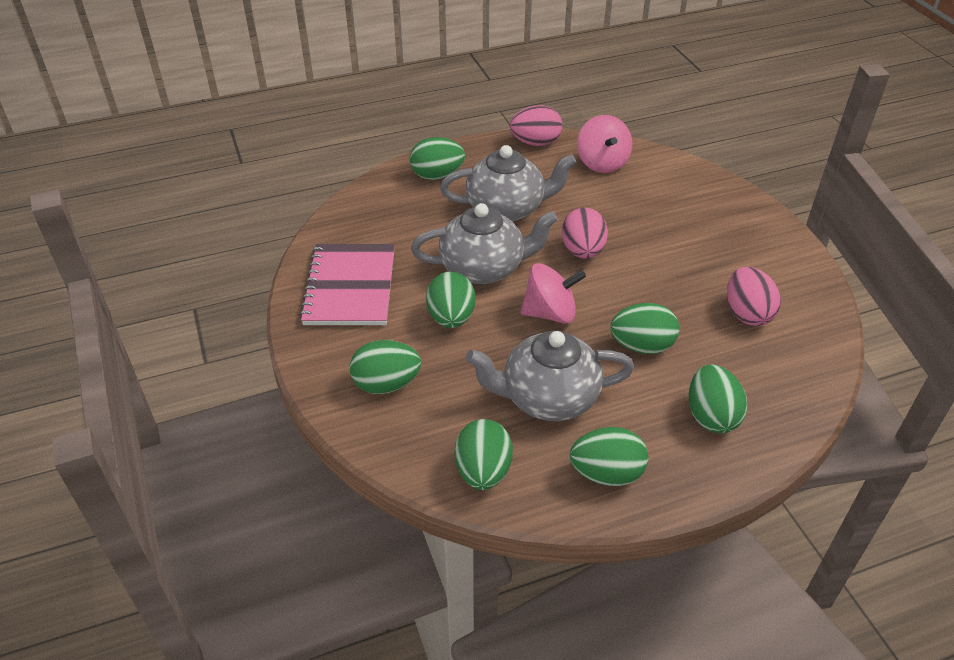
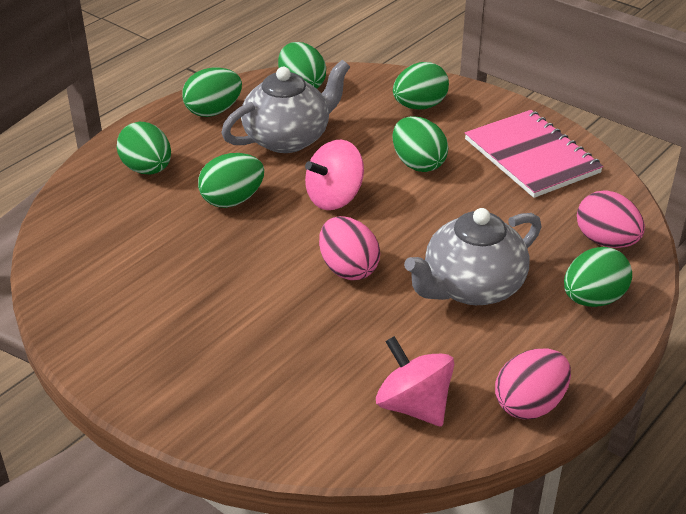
camera: 150 degrees right, 5 degrees down
(484, 268) = (432, 214): grey teapot -> none
(747, 313) = (141, 265): pink egg -> pink egg (606, 241)

